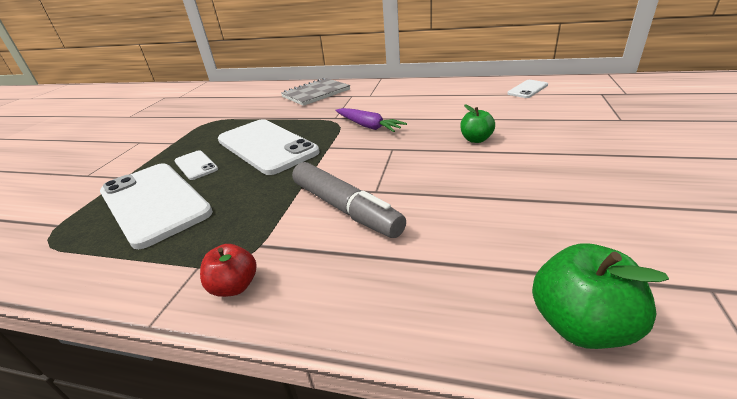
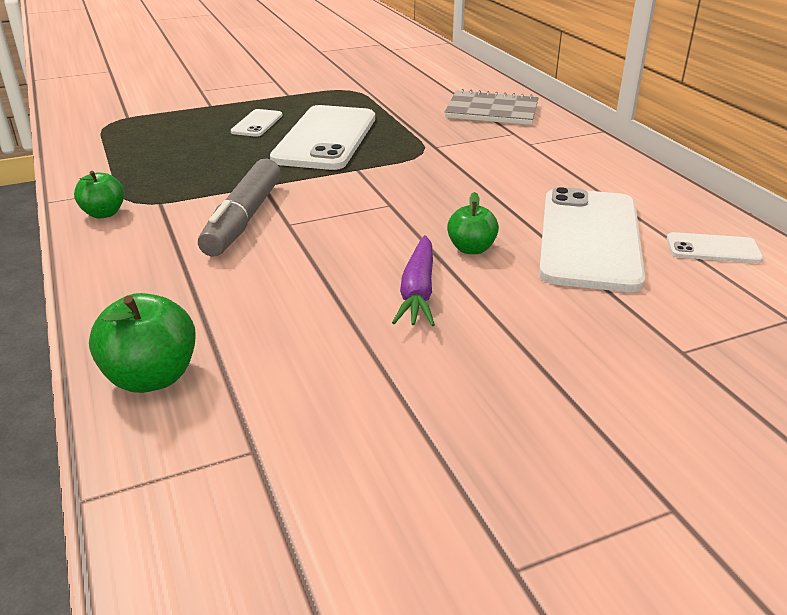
camera: 50 degrees right, 0 degrees up
(154, 202) = (184, 135): white phone -> white phone (589, 239)
(235, 286) = (104, 213): red apple -> green apple
(368, 126) = (433, 173): purple carrot -> purple carrot (418, 291)

